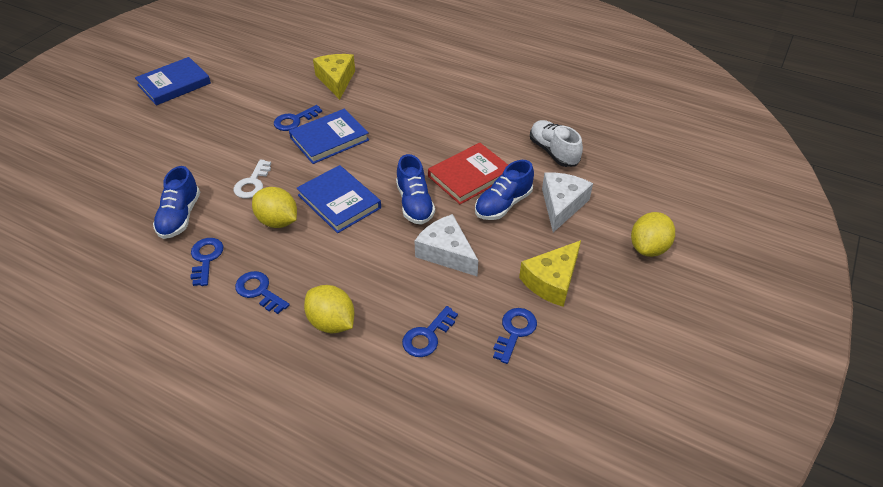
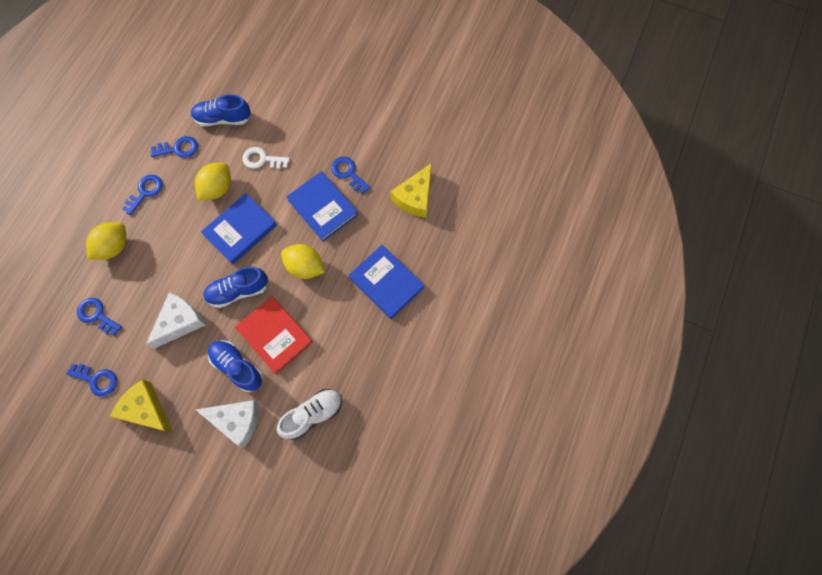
camera: 85 degrees right, 25 degrees up
(174, 84) = (395, 63): blue book -> blue book (386, 283)
(336, 80) = (415, 197): yellow cheese -> yellow cheese turned 135 degrees clockwise
(648, 248) = (181, 499): yellow lemon -> yellow lemon (305, 267)

